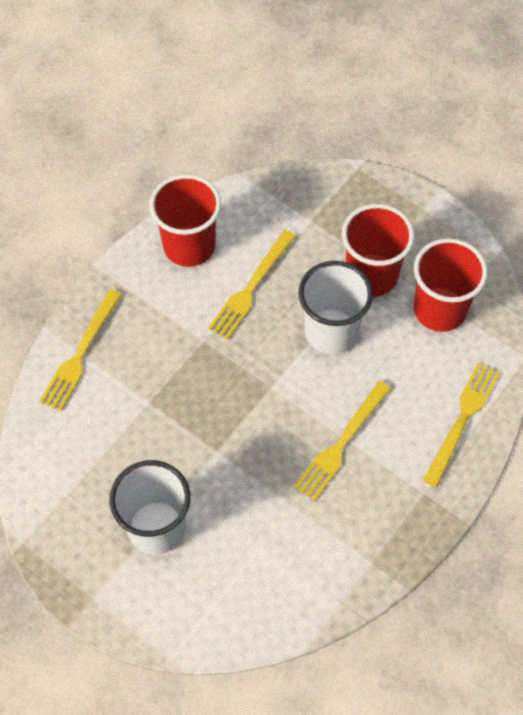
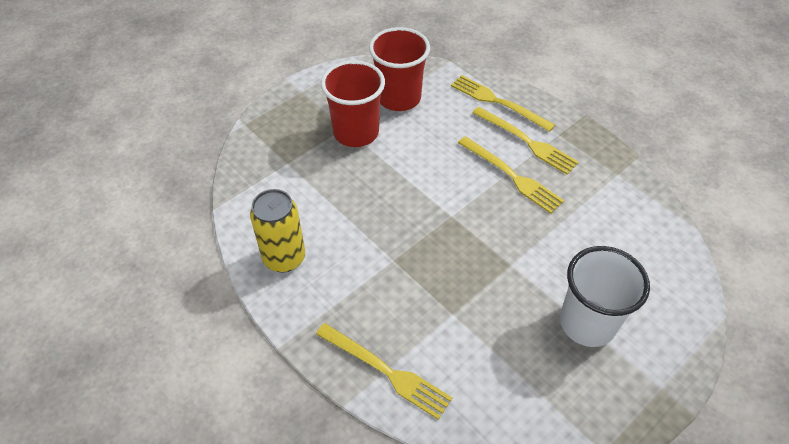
camera: 80 degrees left, 10 degrees down
(189, 246) = (284, 258): red cup -> yellow can
(251, 287) = (345, 215): yellow fork -> yellow fork (526, 141)
(331, 332) = (404, 166): white cup -> none

